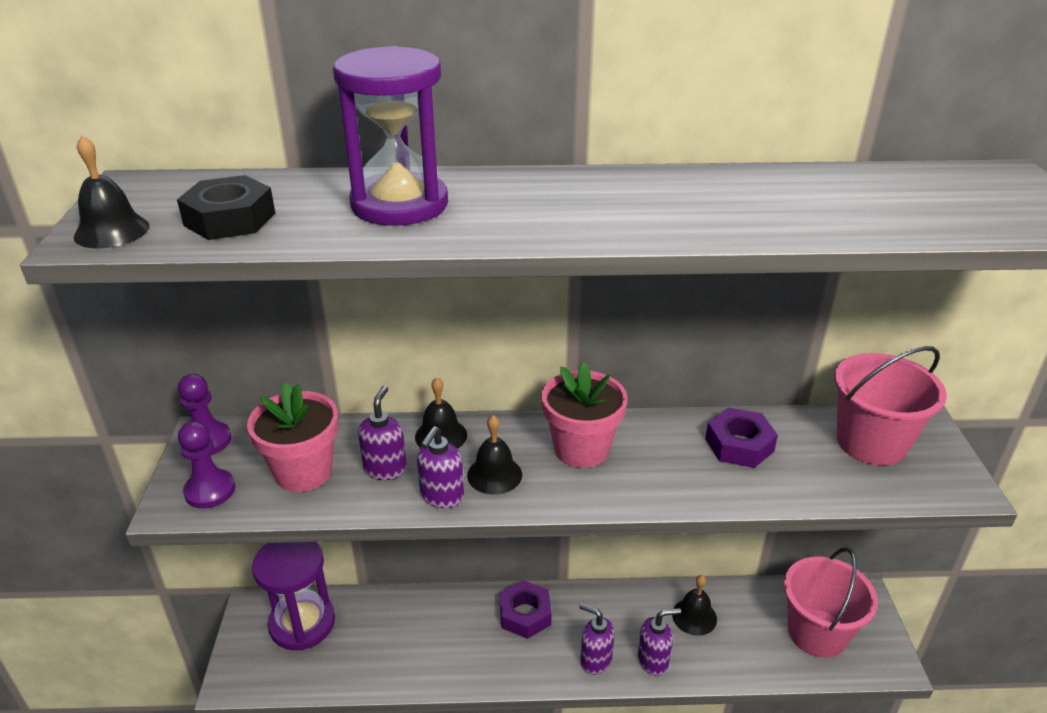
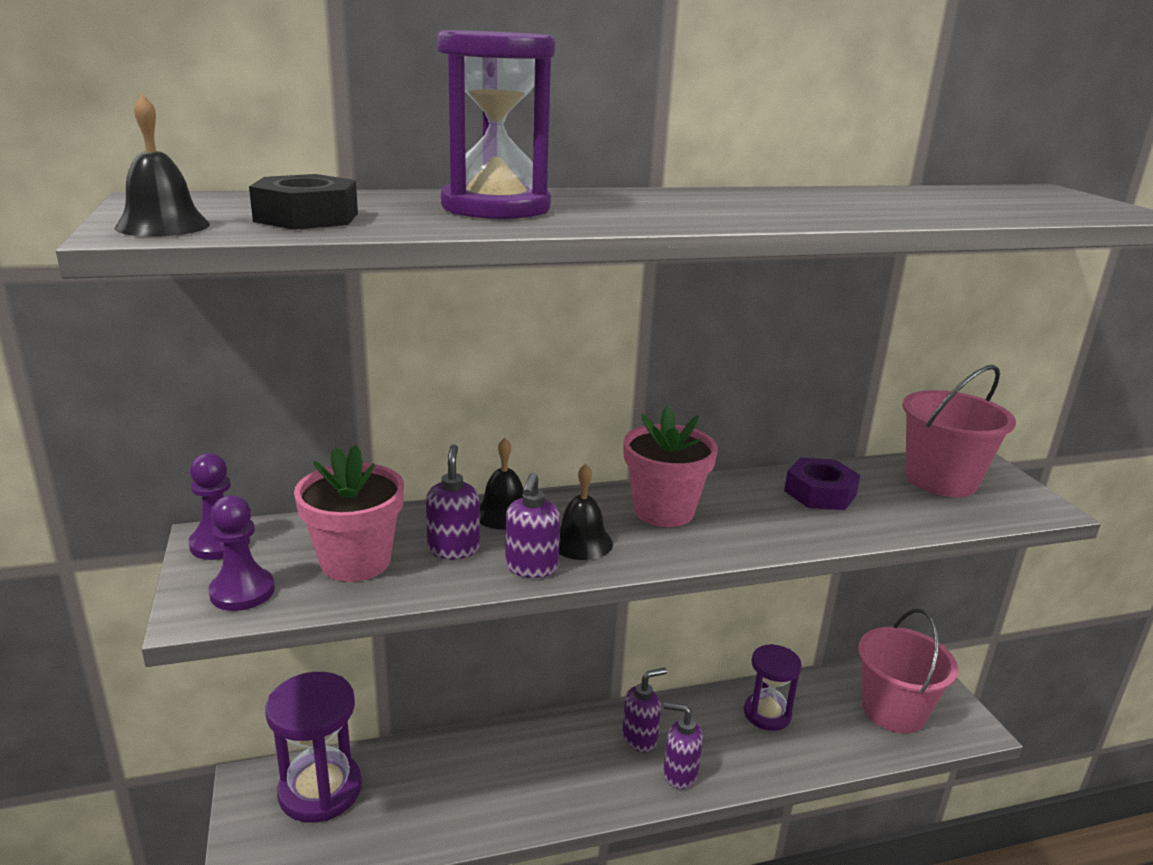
camera: 15 degrees left, 10 degrees down
(525, 614) = (585, 739): purple nut -> none
(653, 660) = (741, 764): purple soap dispenser -> purple soap dispenser (640, 738)
(694, 616) = (767, 714): black bell -> purple hourglass

